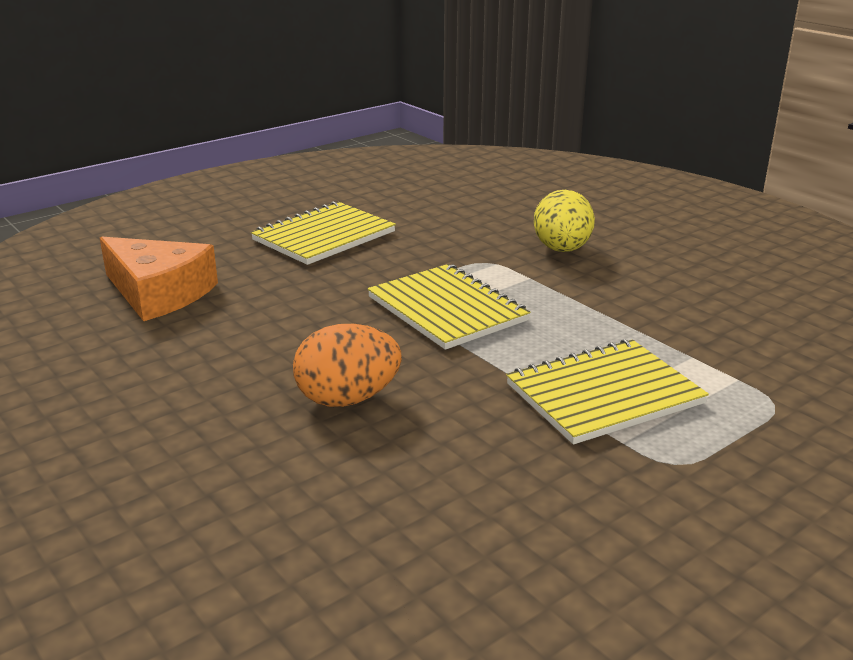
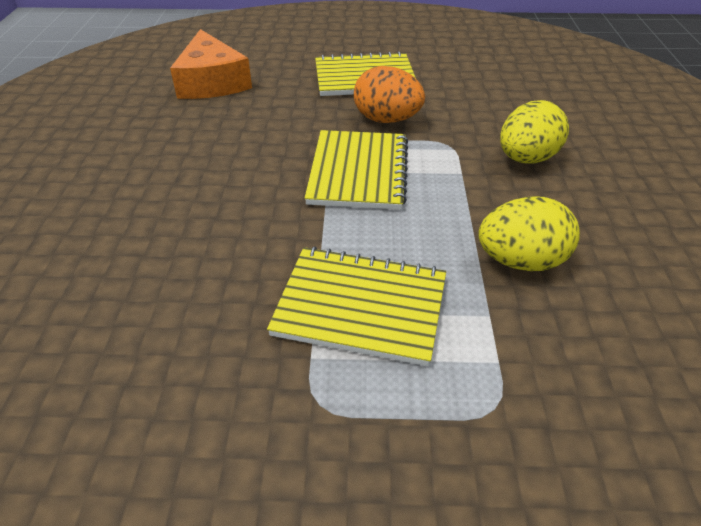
camera: 40 degrees right, 15 degrees up
(348, 399) = (195, 210): orange egg -> orange egg (387, 120)
(661, 316) = (521, 261): none -> yellow egg

